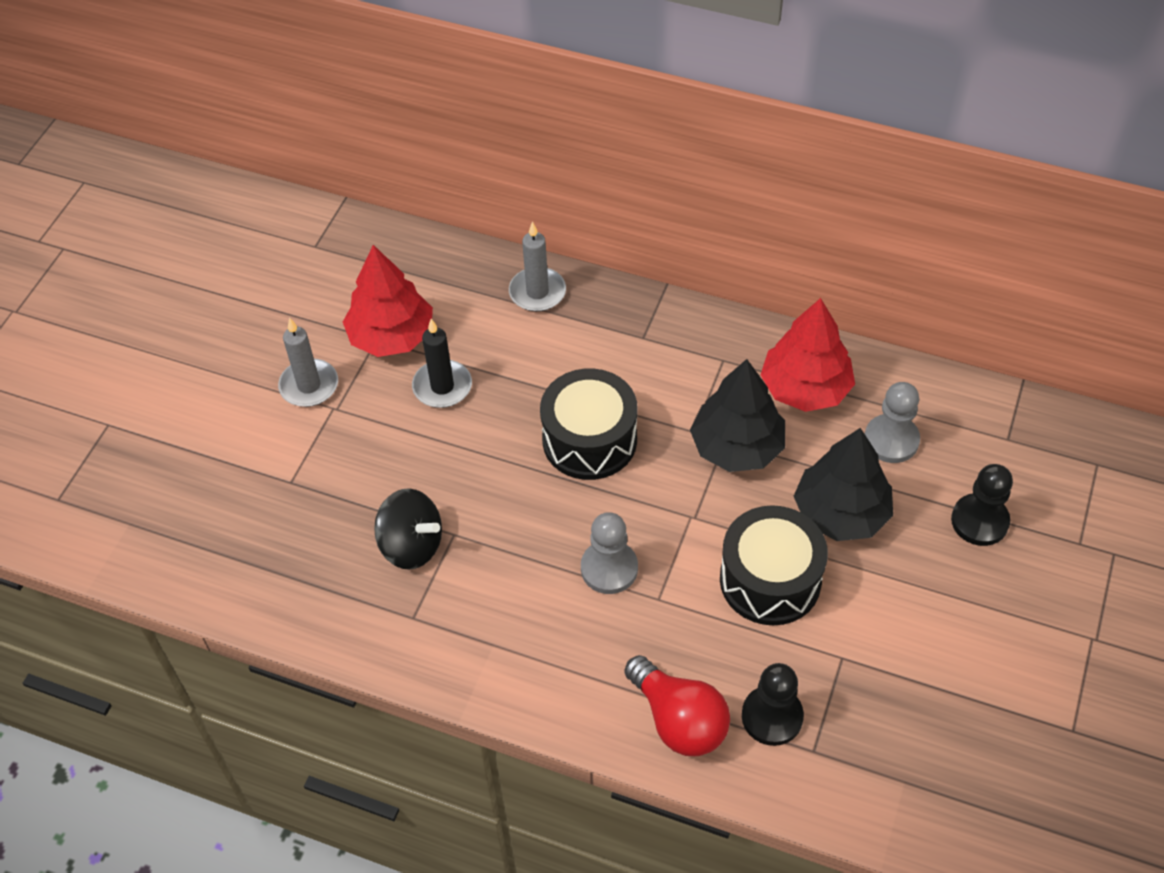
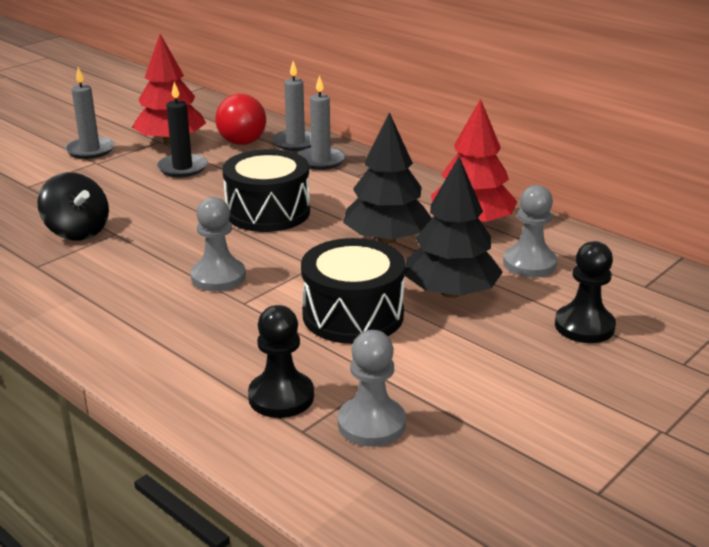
camera: 20 degrees right, 25 degrees down
(587, 321) = (321, 161): none -> grey candle
(679, 720) = (192, 376): red light bulb -> red light bulb (239, 138)
(865, 721) = (371, 424): none -> grey pawn

